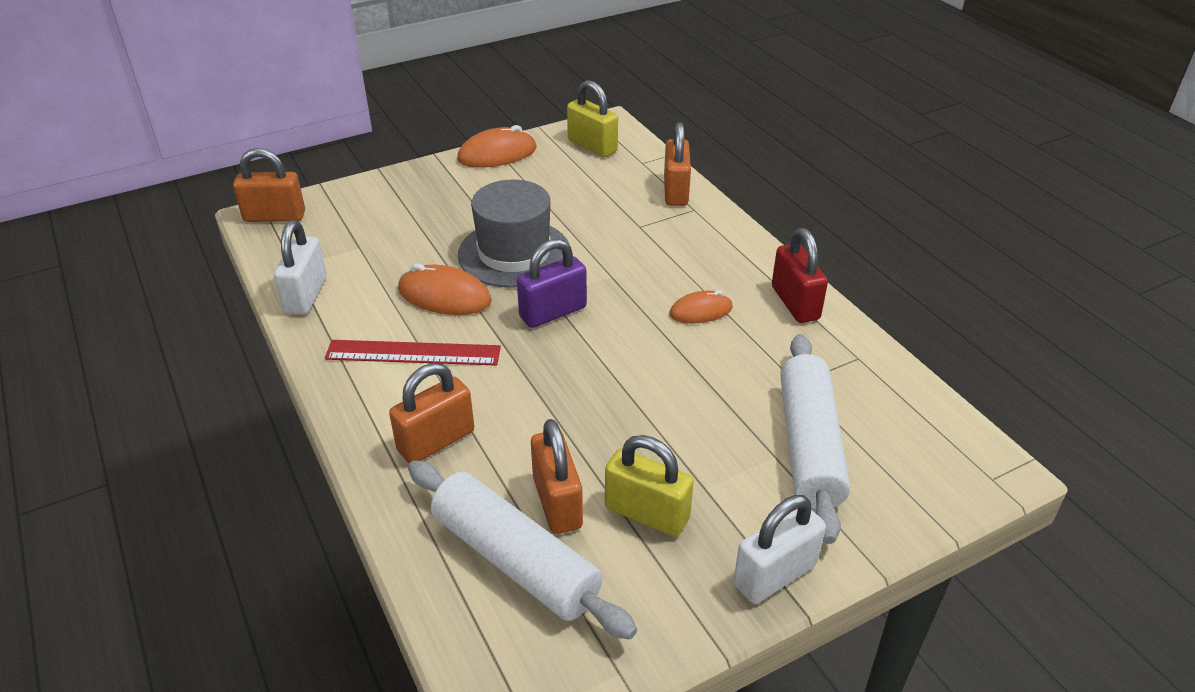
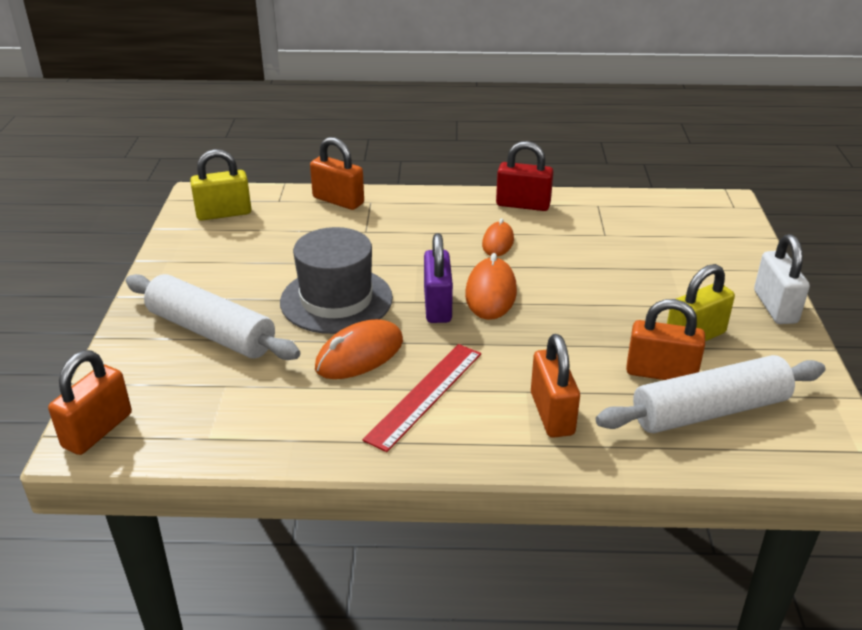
camera: 60 degrees left, 5 degrees down
(306, 295) = (270, 440): white padlock -> none
(497, 154) = (170, 262): orange mouse -> orange mouse (491, 293)
(809, 445) = (668, 253): white rolling pin -> white rolling pin (211, 332)

